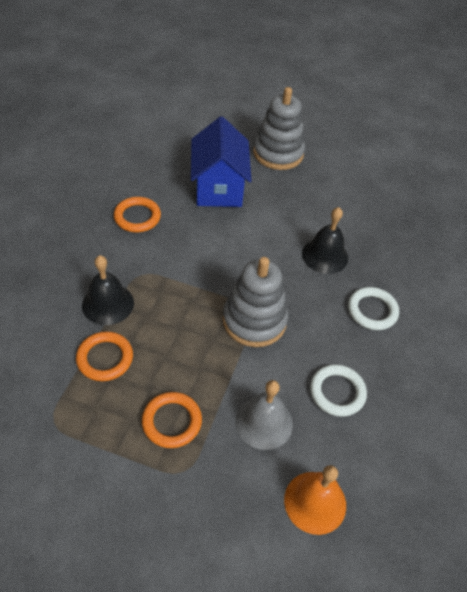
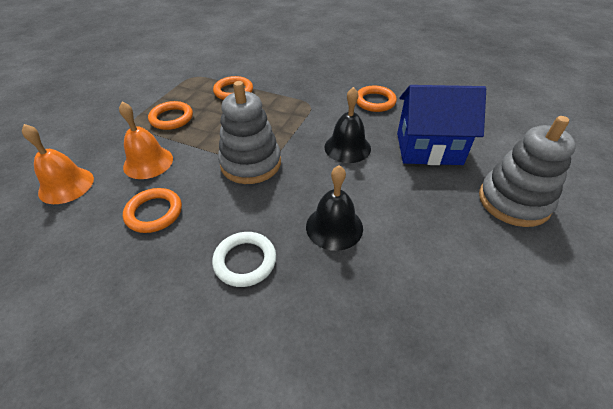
camera: 100 degrees right, 5 degrees down
(108, 304) = (281, 91): black bell -> black bell (347, 147)
(264, 422) = (148, 162): grey bell -> orange bell
(337, 392) = (154, 213): white ring -> orange ring

